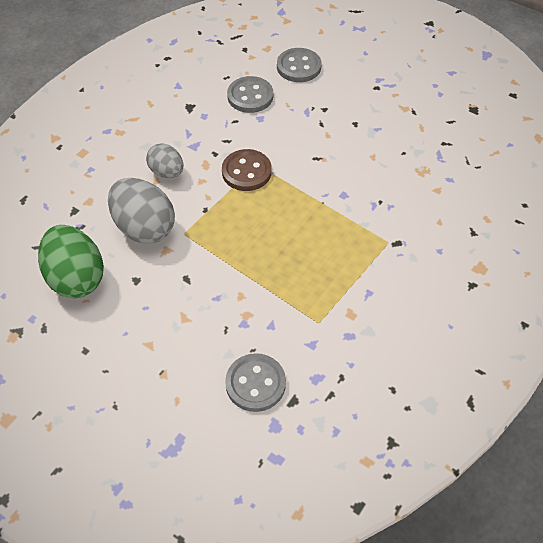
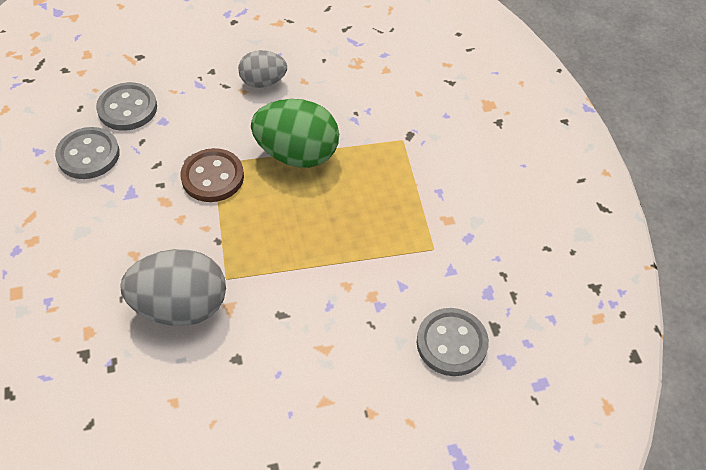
camera: 50 degrees left, 0 degrees up
(76, 278) = (175, 412): green egg -> green egg (297, 154)
(167, 172) = (135, 238): grey egg -> grey egg (263, 82)
(298, 67) = (140, 50): grey button -> grey button (88, 155)

